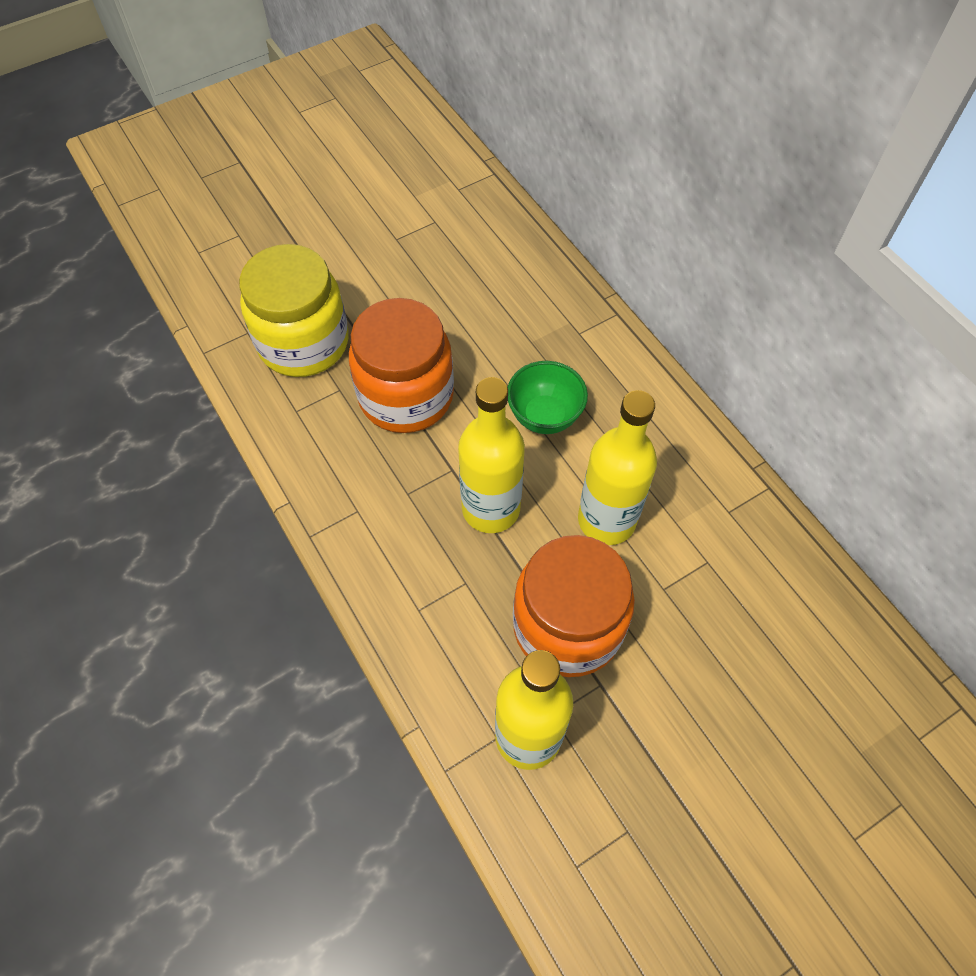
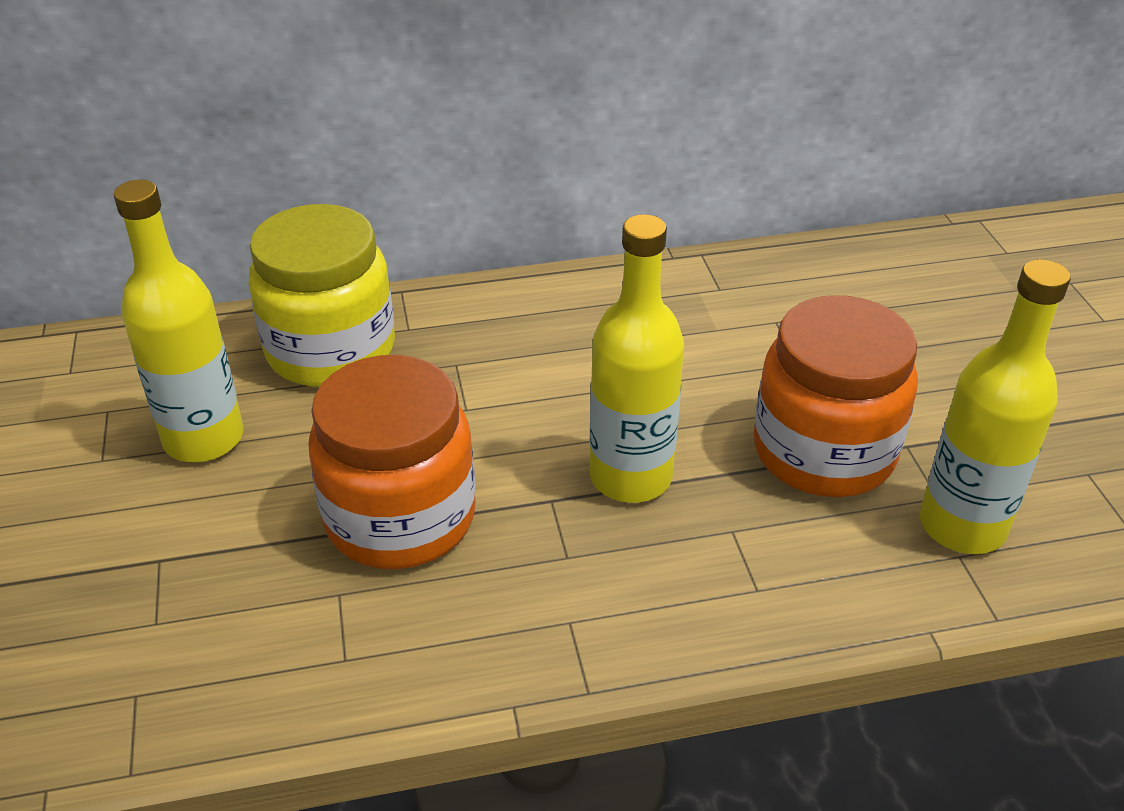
camera: 70 degrees left, 20 degrees down
(303, 343) = (216, 619): yellow jar -> yellow jar (331, 350)
(544, 416) = (516, 391): green bowl -> none
(606, 520) = (691, 381): yellow bottle -> yellow bottle (204, 438)

